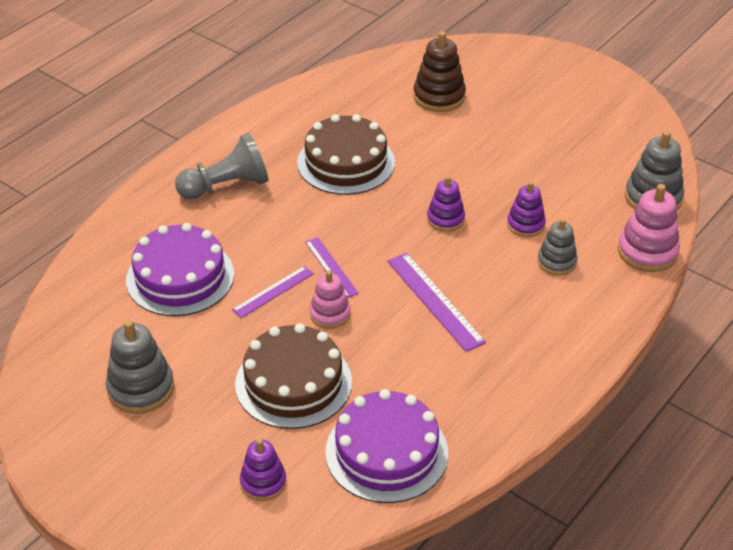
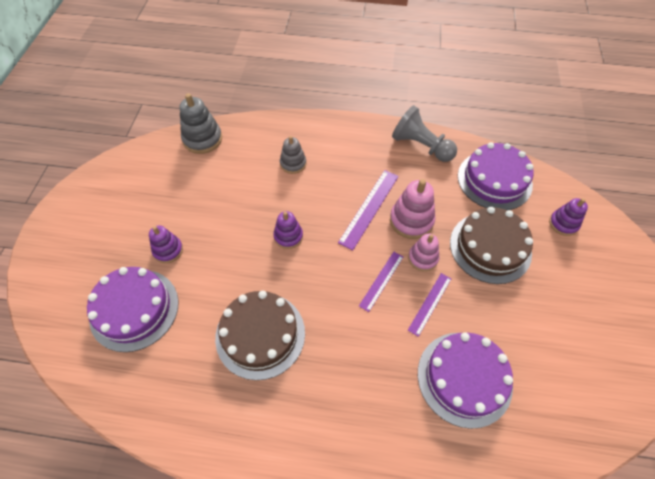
camera: 120 degrees left, 15 degrees up
(141, 388) = (570, 332): grey stacking toy -> none
(226, 186) = (344, 414): grey pawn -> grey pawn (421, 146)
(273, 292) = (429, 303): purple ruler -> purple ruler turned 75 degrees counterclockwise
(439, 97) = (134, 309): brown stacking toy -> purple cake
(525, 224) = (267, 191): purple stacking toy -> purple stacking toy (168, 250)
(647, 252) = (257, 127): pink stacking toy -> pink stacking toy (411, 220)

